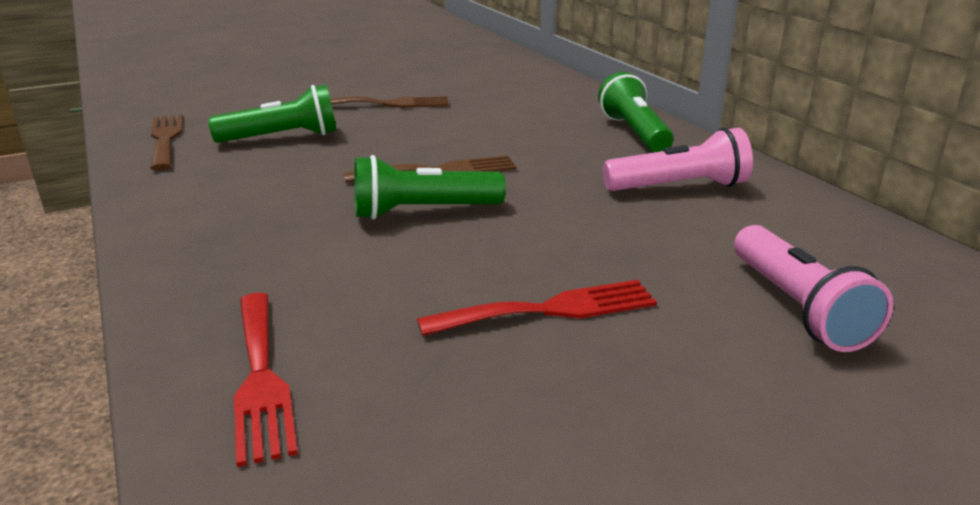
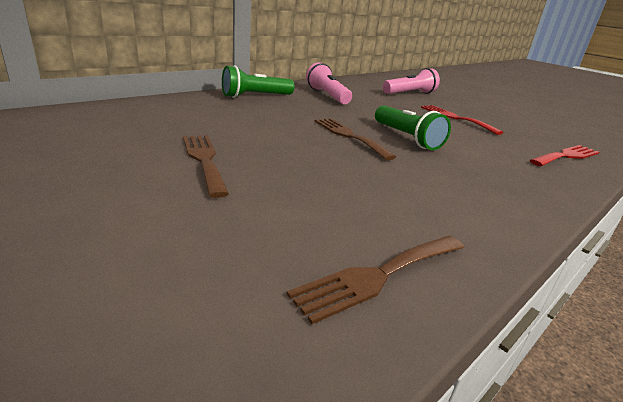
camera: 110 degrees left, 0 degrees up
(282, 138) = (325, 197): green flashlight -> none

